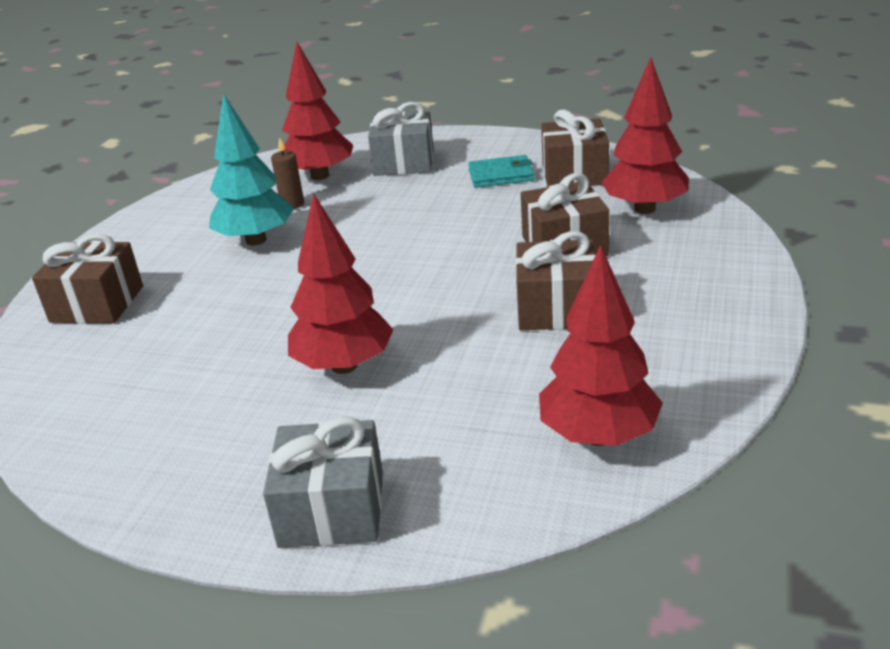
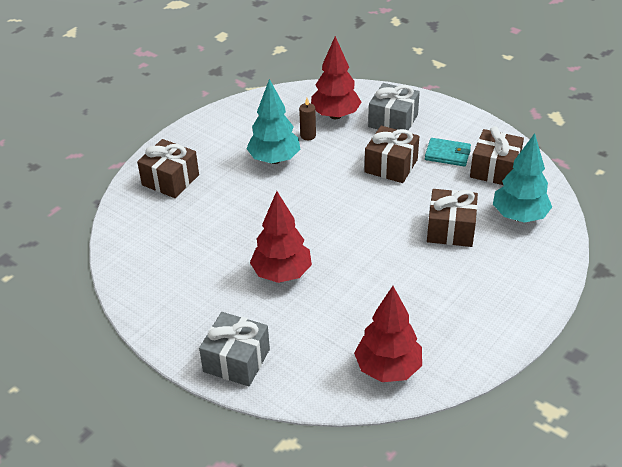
camera: 20 degrees right, 10 degrees up
(557, 308) = (417, 276): brown gift -> brown gift (391, 166)
(644, 209) = (519, 216): red tree -> turquoise tree

